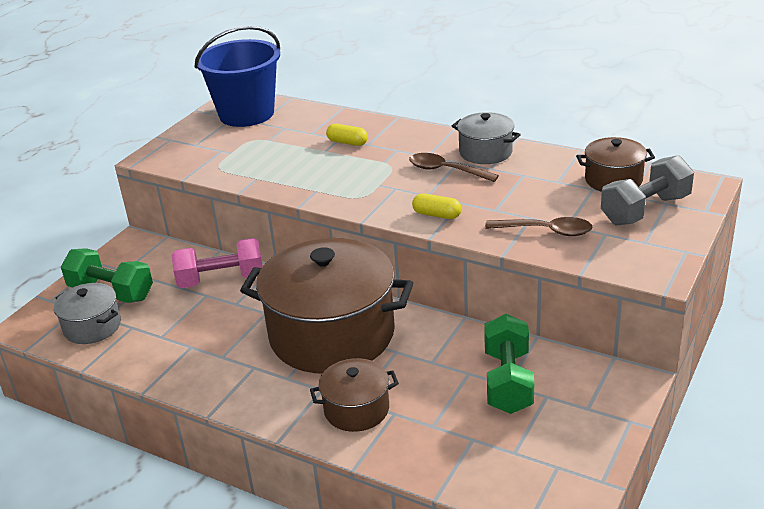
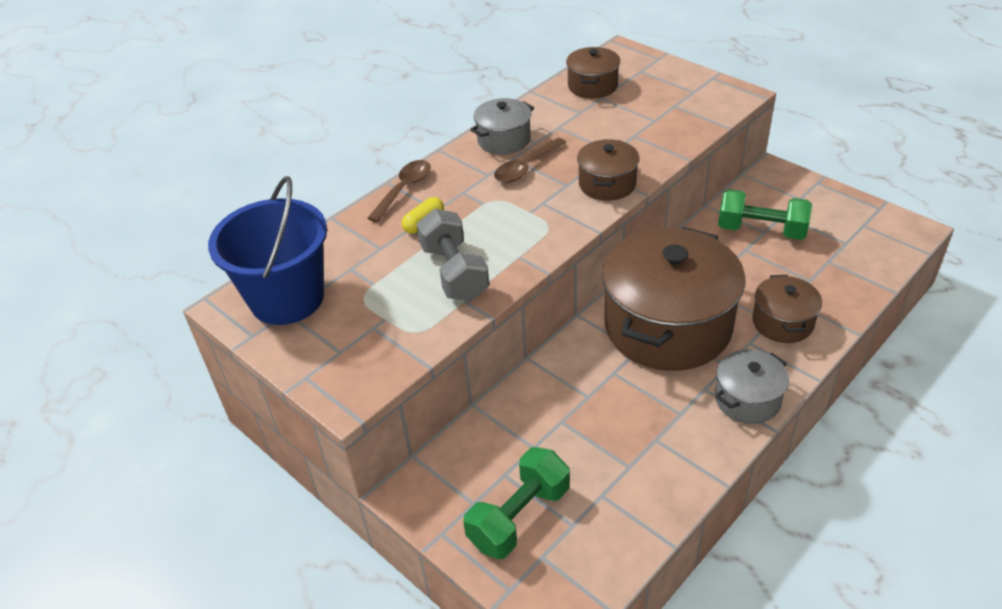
camera: 75 degrees left, 10 degrees up
(92, 327) = (589, 537): grey pot -> grey pot (747, 399)
(221, 280) = (537, 406): pink dumbbell -> none
(437, 215) = (607, 184): yellow capsule -> brown pot
(546, 231) = (660, 131): brown spoon -> brown spoon (404, 189)
(645, 210) = (647, 82): grey dumbbell -> grey dumbbell (454, 272)

